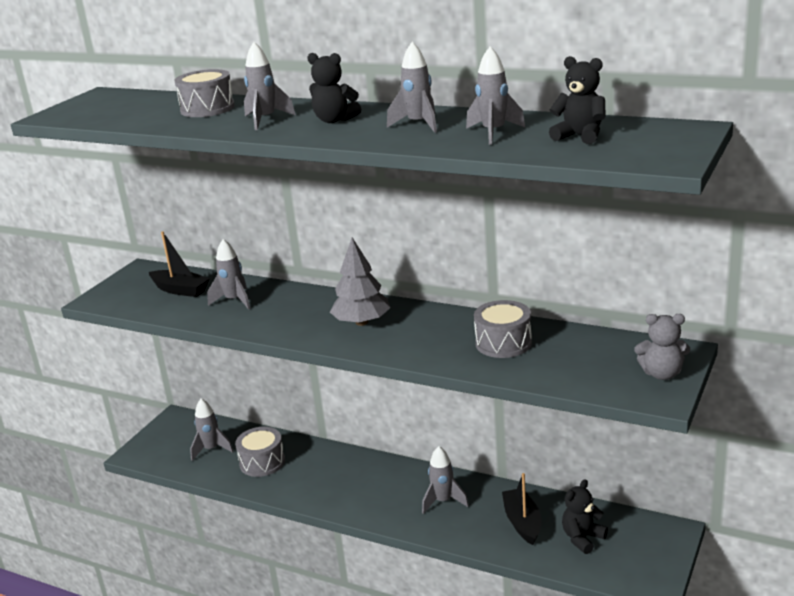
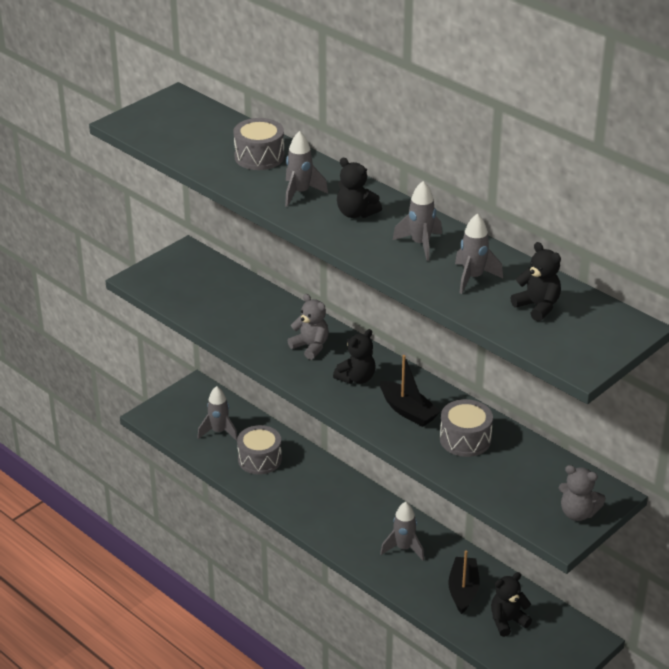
camera: 15 degrees right, 10 degrees up
(180, 290) = (214, 289): black boat -> black boat (408, 411)
(234, 301) = (257, 318): grey rocket -> none
(301, 309) = (310, 347): none -> grey teddy bear
(362, 322) = (356, 378): grey tree -> black teddy bear

